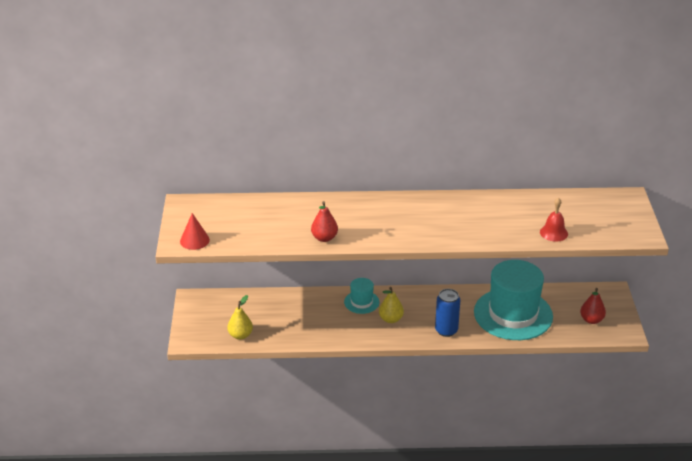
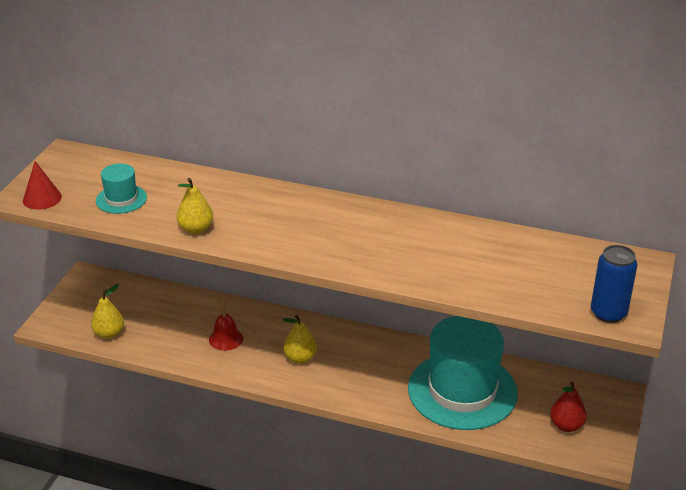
camera: 20 degrees right, 0 degrees up
(324, 238) = (196, 229): red pear -> yellow pear
(361, 302) = (278, 328): turquoise hat -> turquoise hat (121, 199)
(446, 330) = (361, 390): blue can -> blue can (608, 313)
(553, 233) = (503, 288): red bell -> red bell (226, 339)

